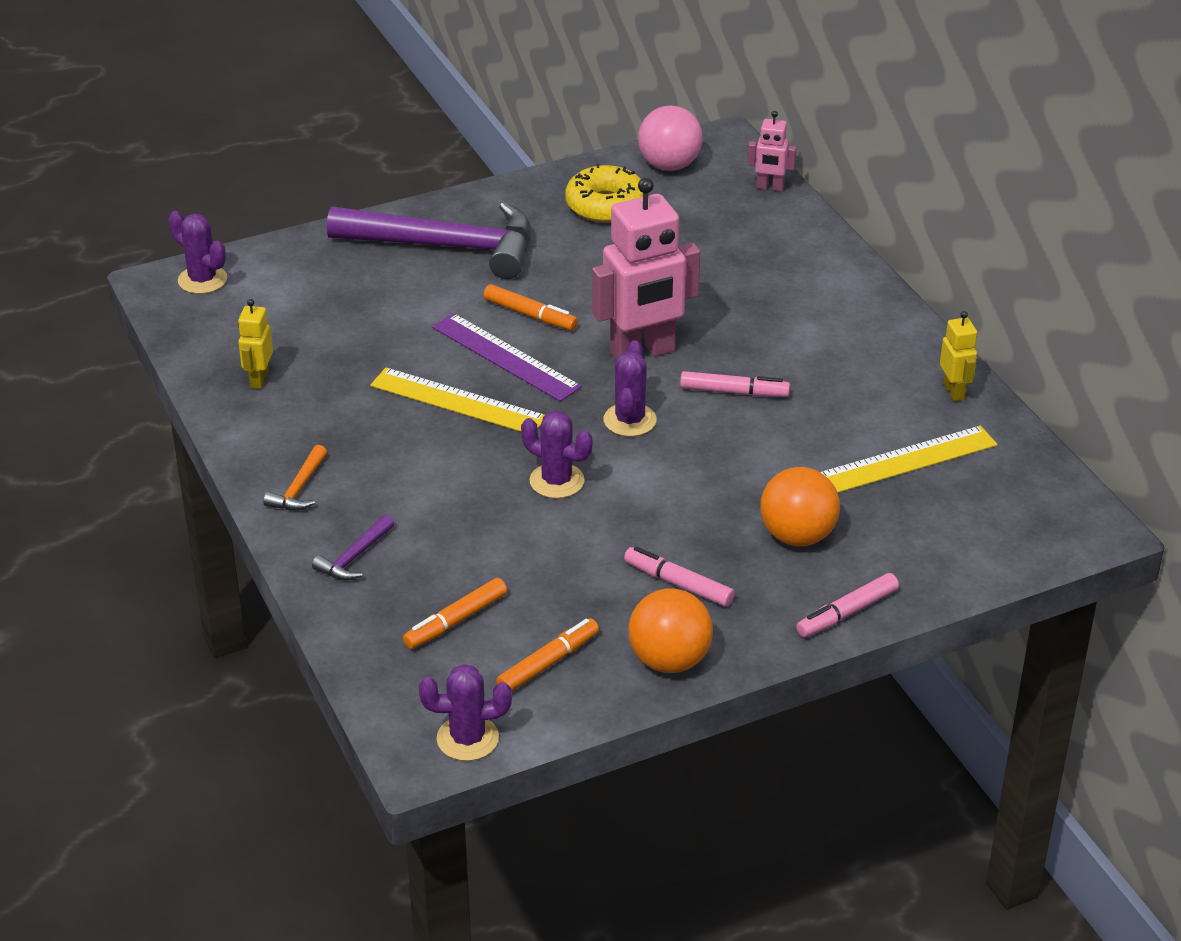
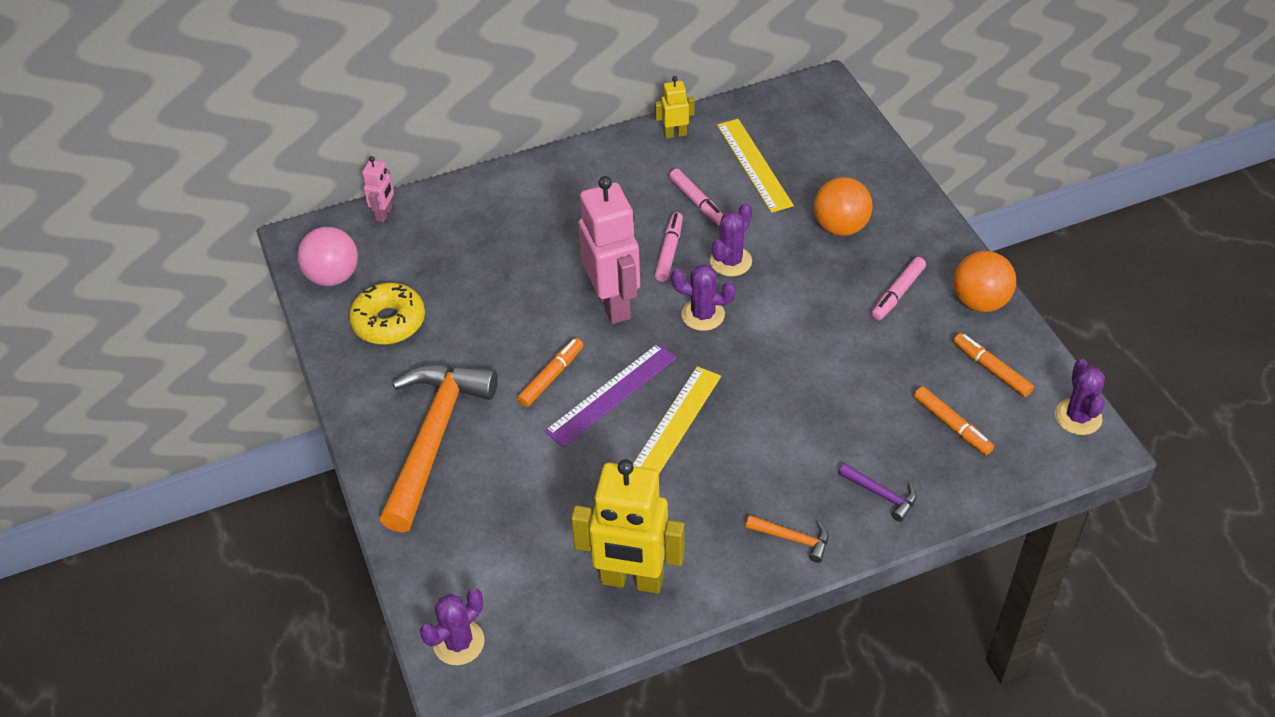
camera: 85 degrees left, 10 degrees up
(259, 379) = (632, 580): yellow robot -> yellow robot, size x2.11
(447, 246) = (434, 438): purple hammer -> orange hammer
(557, 481) = (780, 362): purple cactus -> purple cactus (731, 261)
(847, 613) = (920, 208): pink marker -> pink marker (697, 202)

